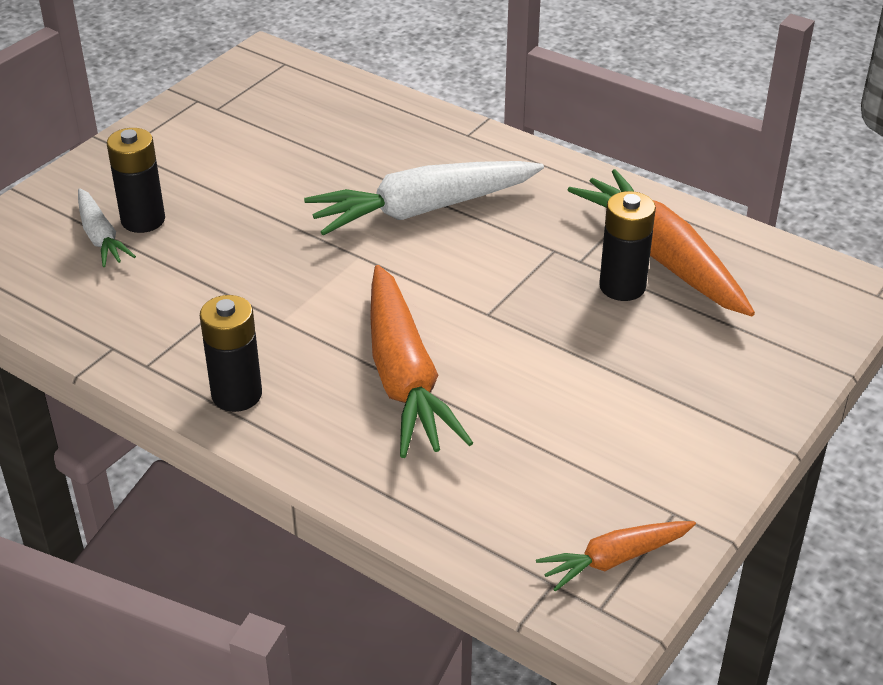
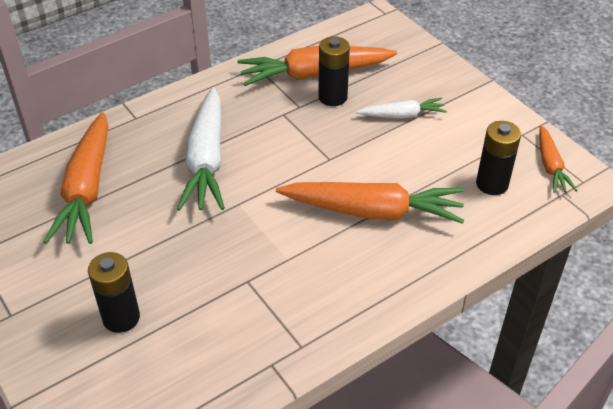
camera: 70 degrees left, 5 degrees up
(100, 237) = (127, 350): white carrot -> white carrot (402, 115)
(237, 395) = (355, 299): black battery -> black battery (492, 184)
(324, 138) = (87, 189): none -> orange carrot

